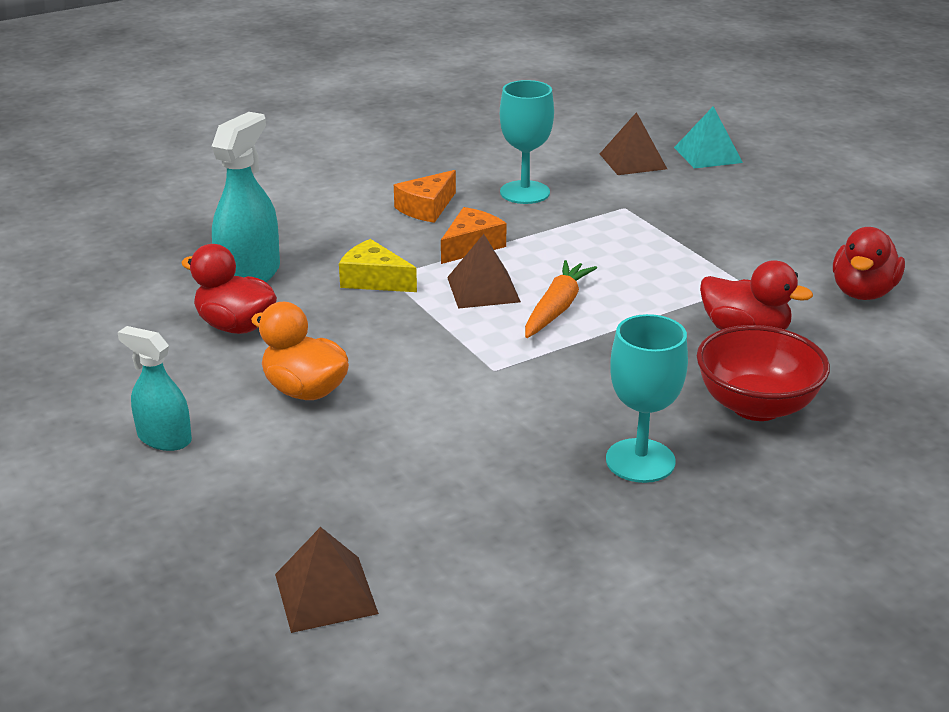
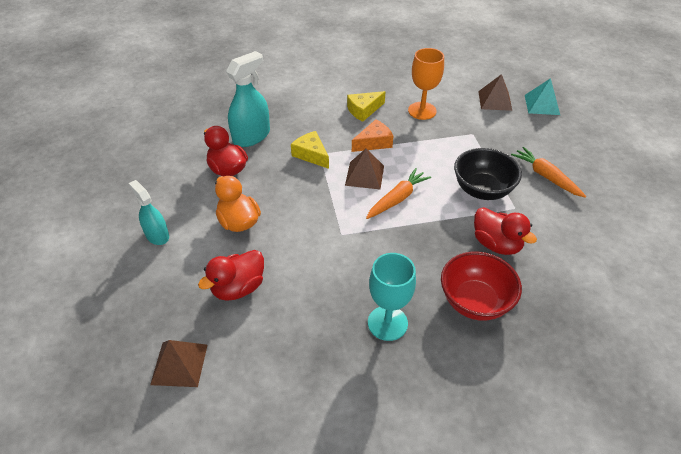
camera: 20 degrees right, 15 degrees up
(426, 208) = (363, 110): orange cheese -> yellow cheese
(525, 192) = (422, 111): turquoise goblet -> orange goblet
(683, 272) = (482, 190): none -> black bowl
(768, 239) = (546, 176): none -> orange carrot
(863, 292) = (584, 232): red duck -> red duck (238, 288)

